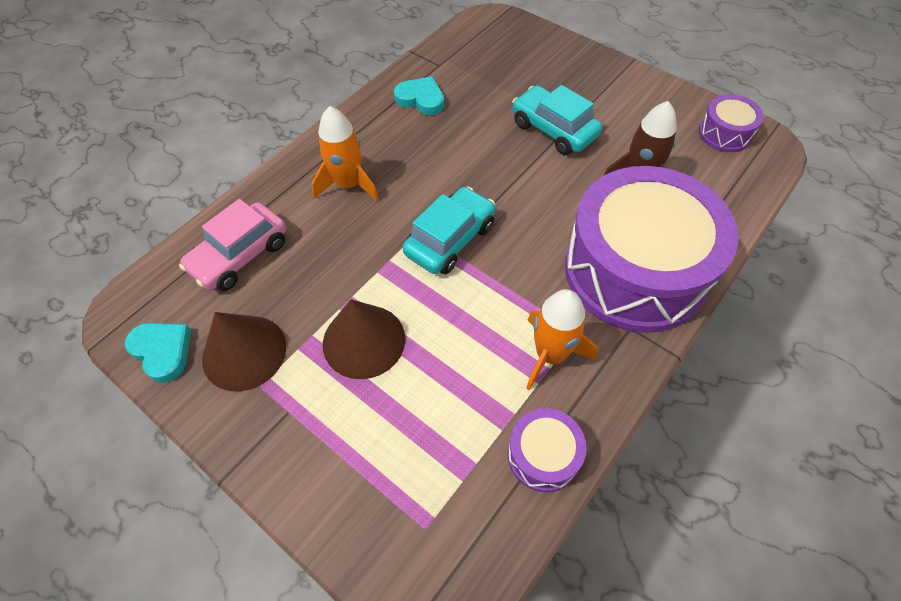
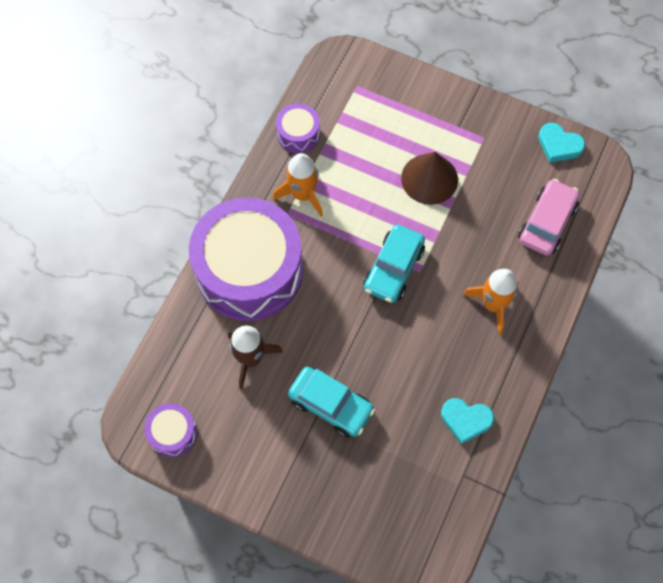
camera: 165 degrees right, 10 degrees up
(244, 352) = (505, 155): brown cone -> none

